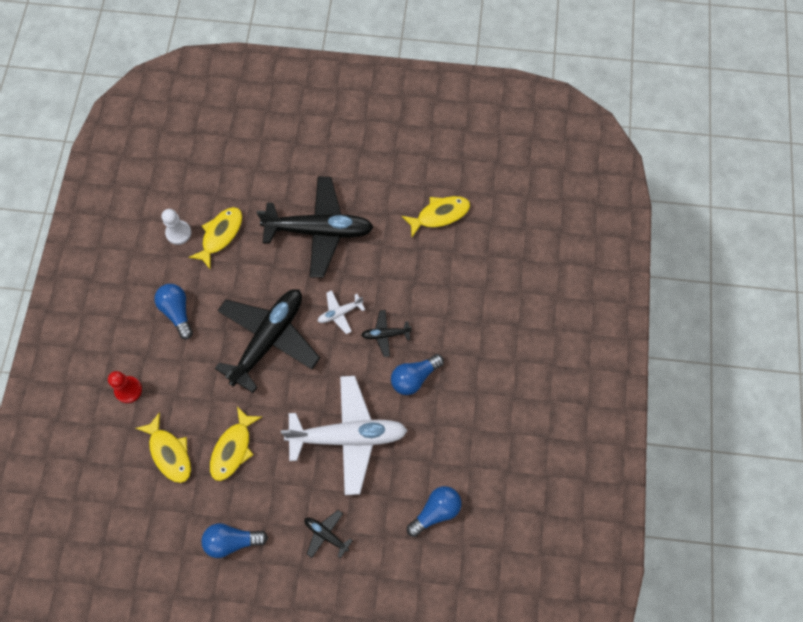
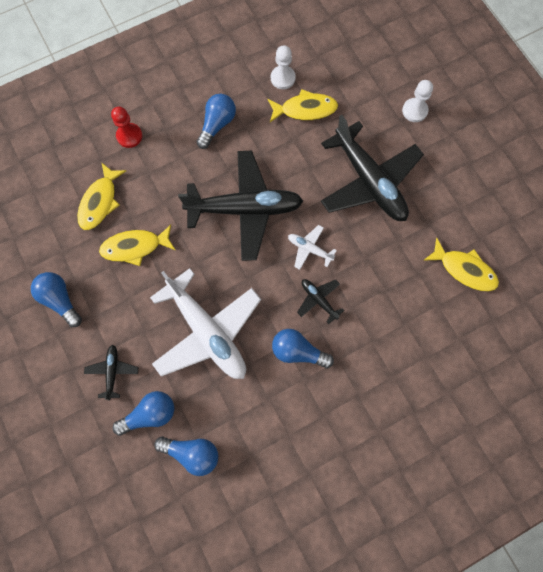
camera: 55 degrees right, 5 degrees up
(288, 157) = (414, 111): none -> white pawn
(382, 525) = (150, 414): none -> blue light bulb

